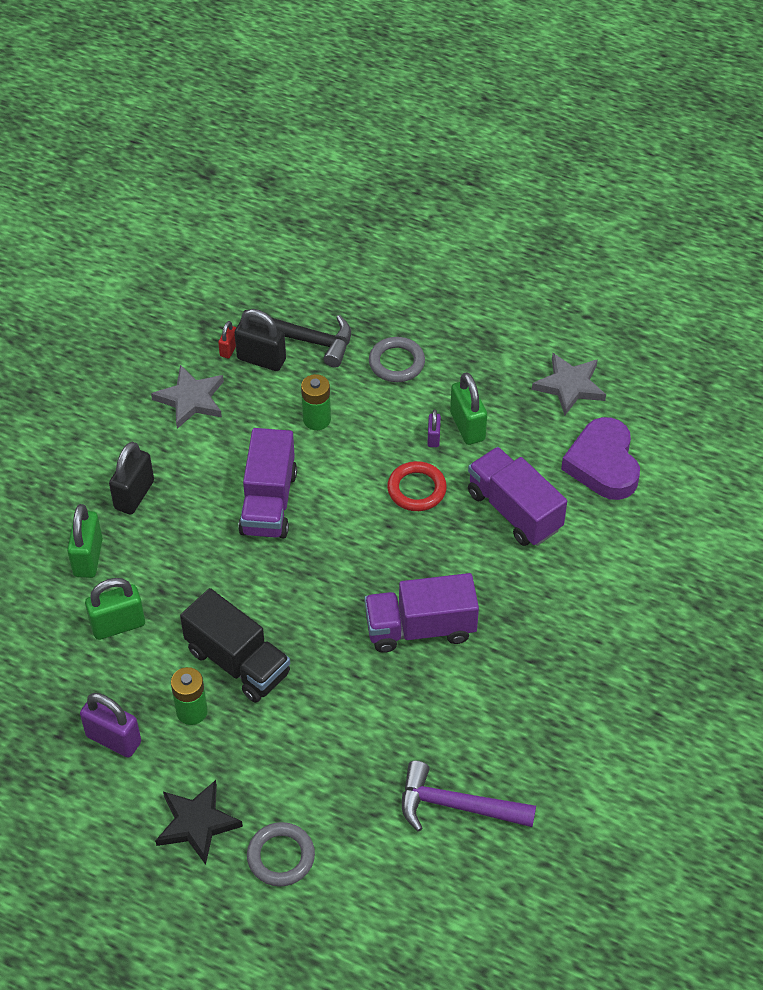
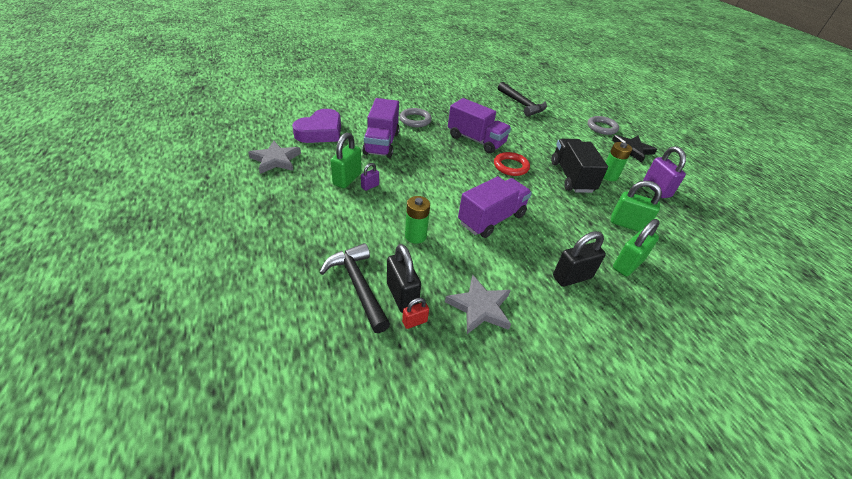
camera: 140 degrees left, 10 degrees down
(396, 363) = (329, 229): grey ring -> grey ring (415, 120)
(416, 489) = (410, 175): red ring -> red ring (511, 166)
(457, 805) = (522, 104): purple hammer -> black hammer

